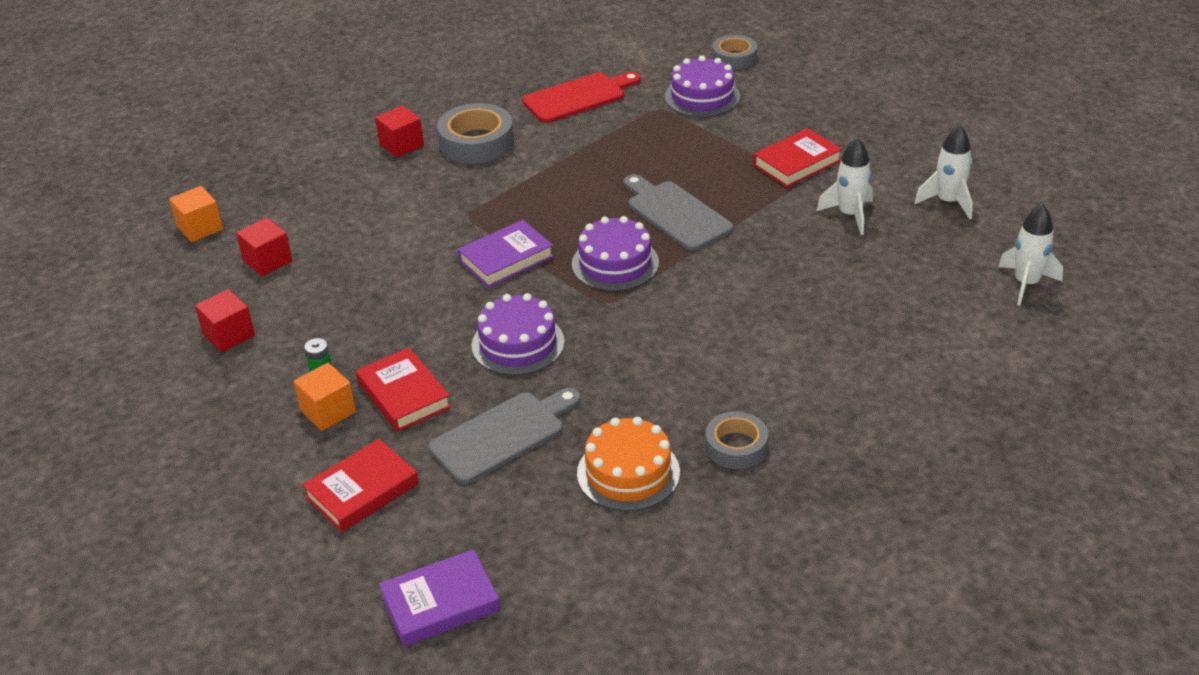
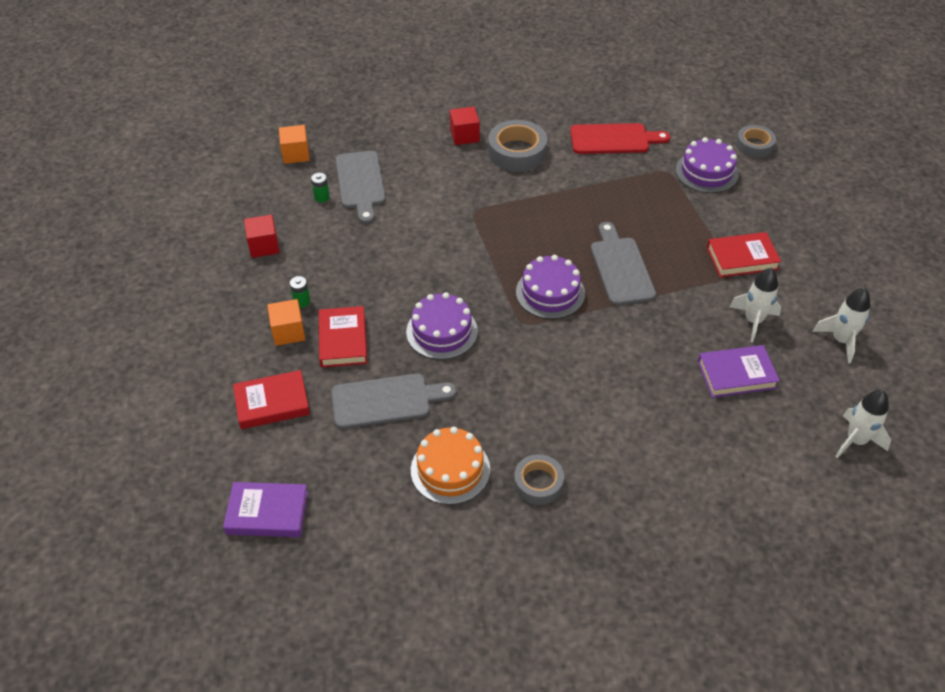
camera: 25 degrees right, 10 degrees up
(267, 261) = (322, 197): red cube -> green battery
(307, 231) = (360, 183): none -> grey cutting board
(506, 259) = (477, 258): purple book -> purple book (736, 375)

